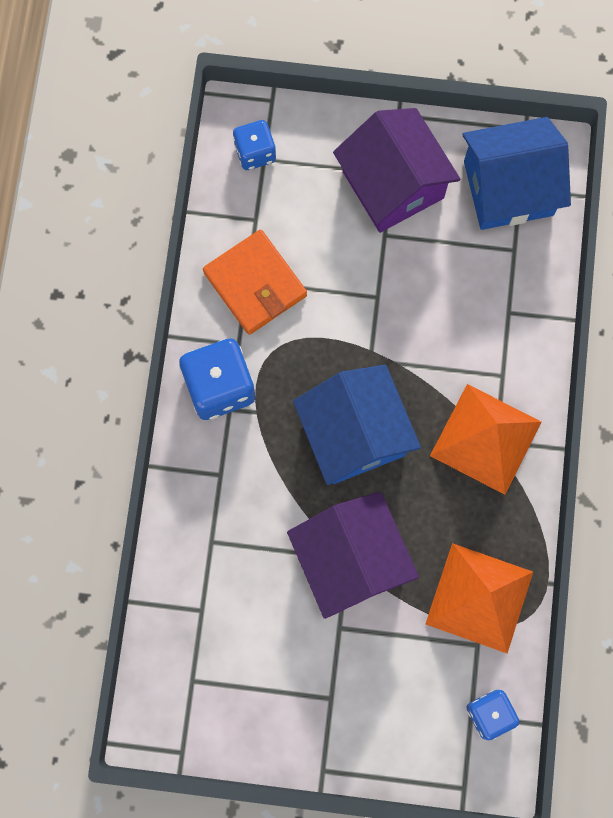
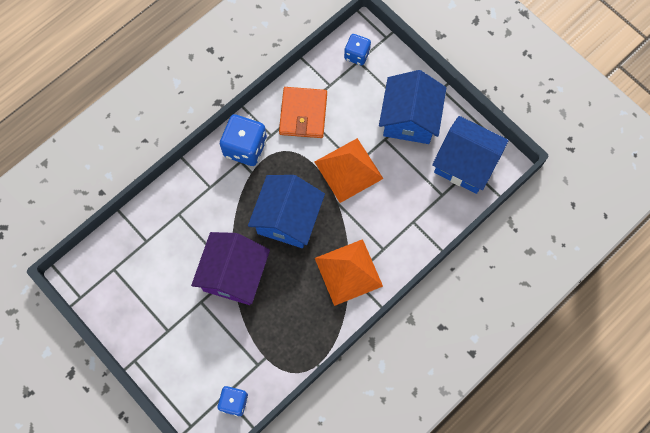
camera: 40 degrees right, 5 degrees down
(393, 185) = (409, 119): purple house -> blue house
(479, 597) = (278, 343): orange pyramid -> orange pyramid (348, 170)

